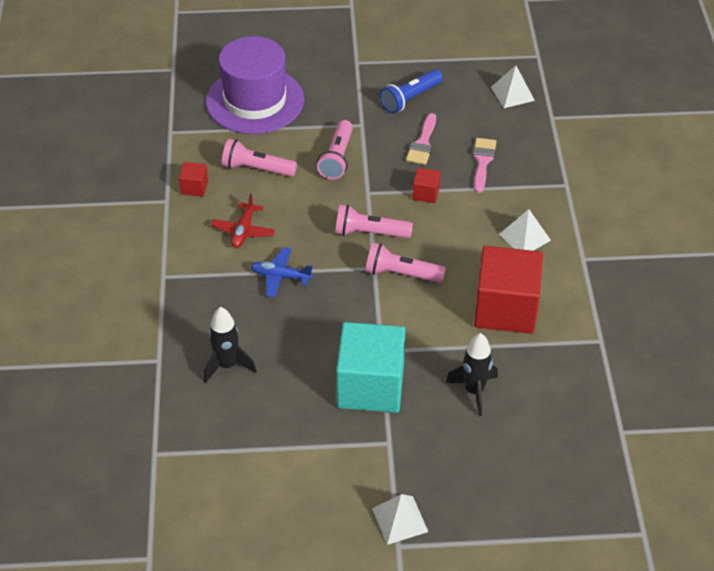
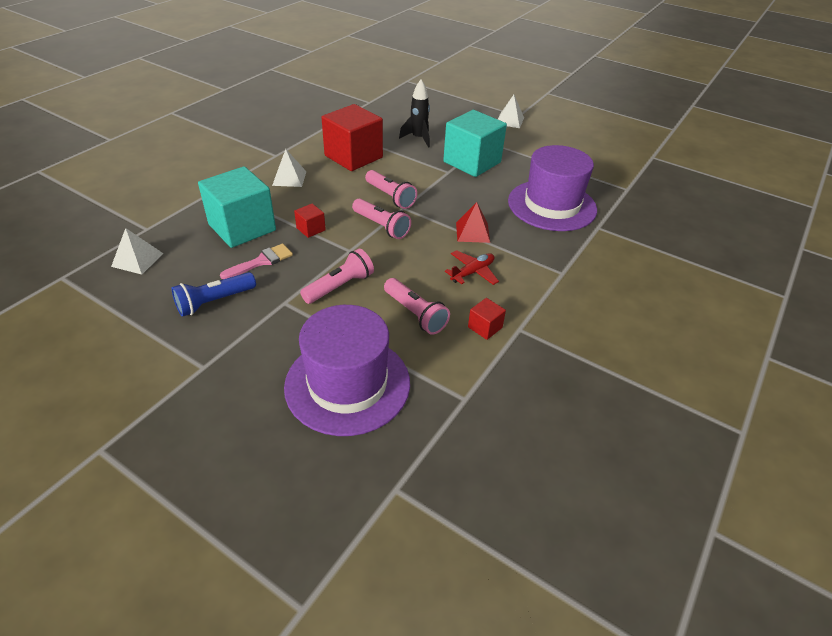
camera: 145 degrees left, 5 degrees down
(227, 365) = (552, 205): black rocket -> purple hat
(280, 276) = (472, 232): blue plane -> red pyramid
(410, 98) = (214, 301): blue flashlight -> blue flashlight turned 150 degrees clockwise
(482, 161) = (242, 227): pink brush -> turquoise cube

